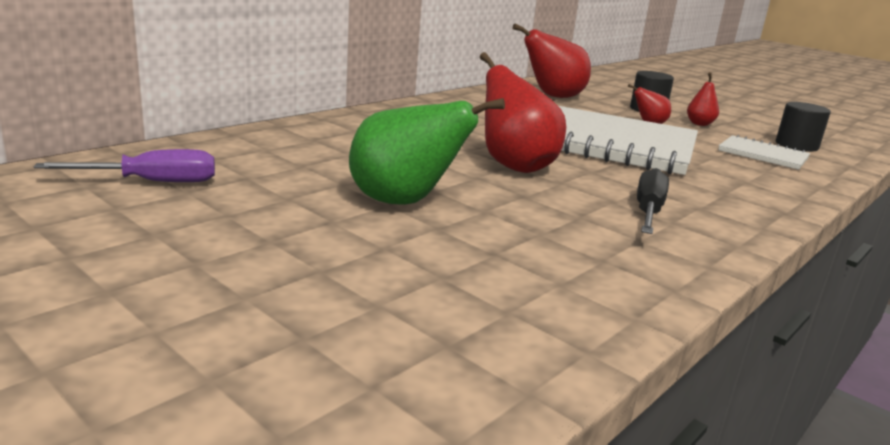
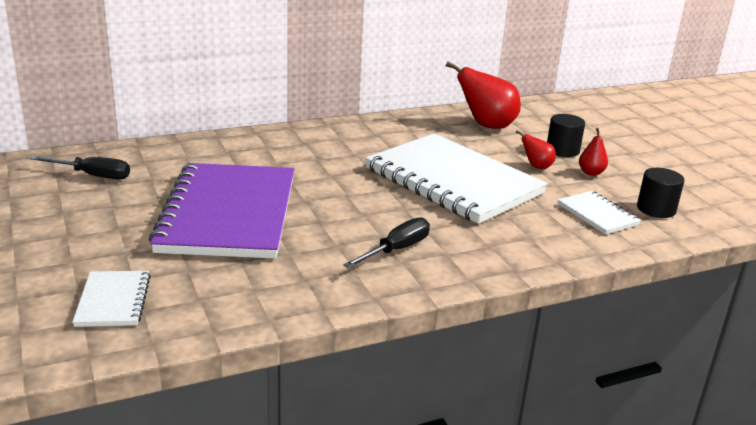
camera: 25 degrees right, 5 degrees up
(152, 182) = (93, 175): purple screwdriver -> black screwdriver
(387, 342) = (113, 301): none -> white notebook
(404, 202) = (228, 214): green pear -> purple notebook
(514, 166) = (347, 195): red pear -> none

